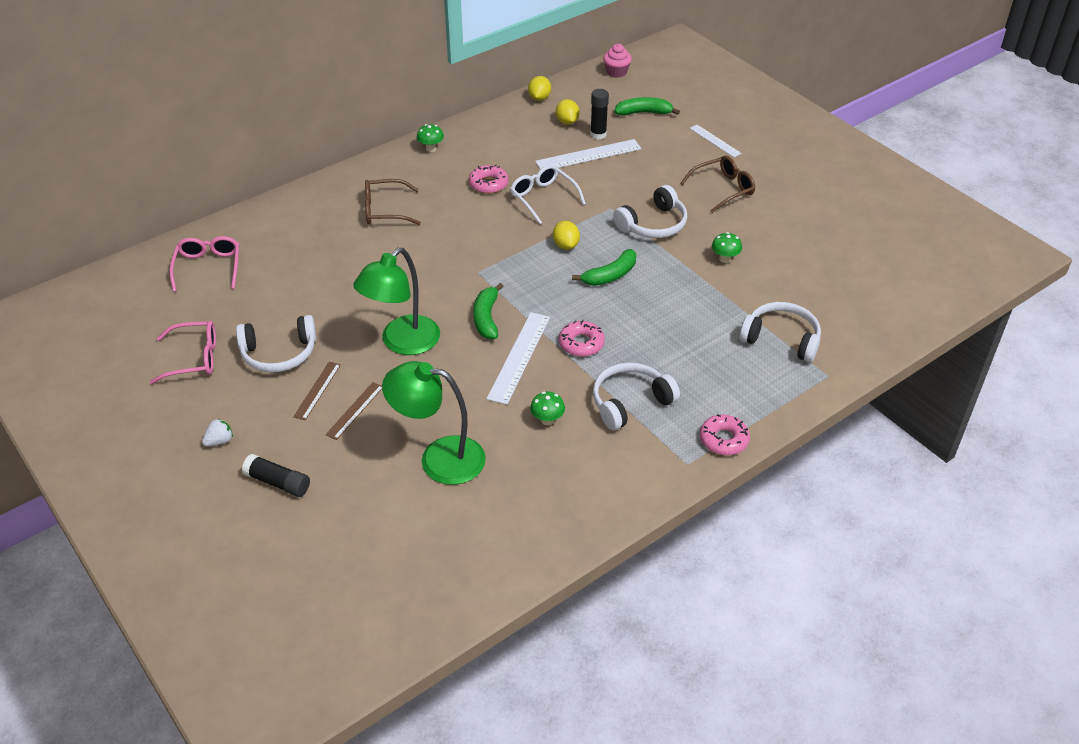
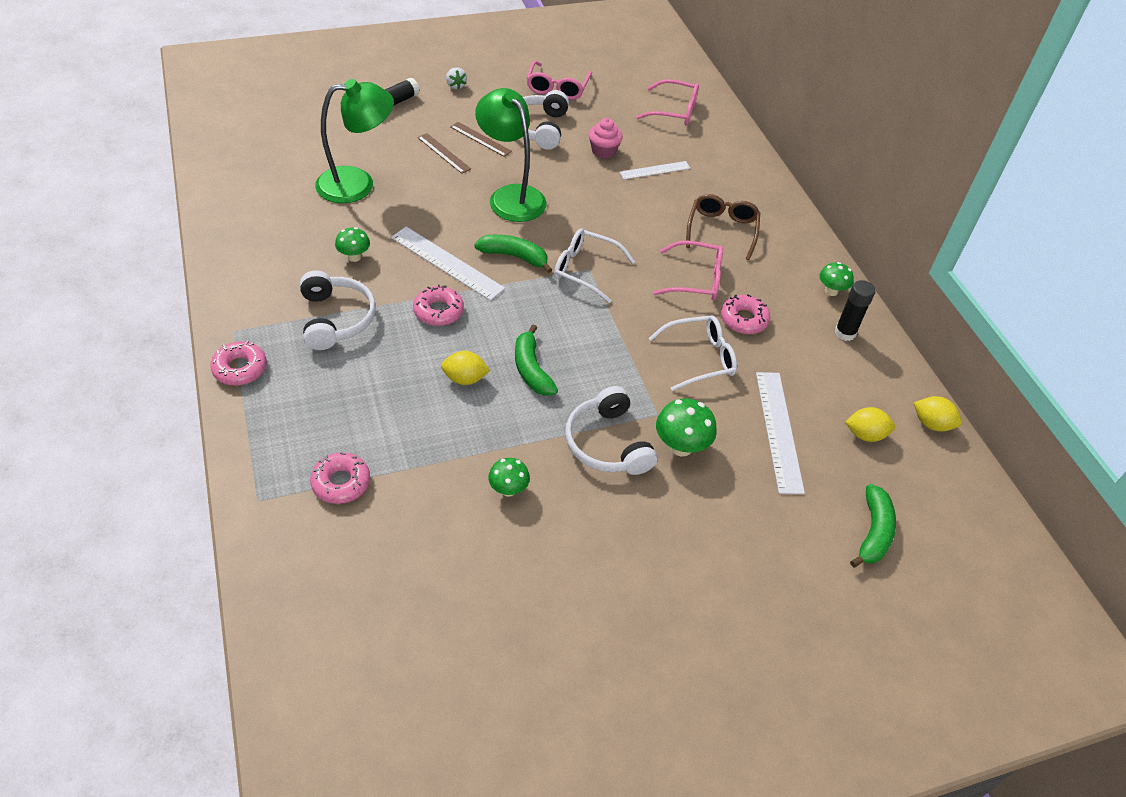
camera: 105 degrees right, 5 degrees up
(439, 458) = (357, 184): green lamp -> green lamp turned 45 degrees clockwise
(456, 214) = (696, 279): none -> pink glasses
(479, 273) = (585, 270): none -> white glasses
(566, 245) = (602, 350): yellow lemon -> yellow lemon (465, 379)
(598, 134) = (826, 458): black glue stick -> black glue stick (845, 333)
(616, 72) = (996, 540): pink cupcake -> pink cupcake (603, 151)
(632, 193) = (681, 446): none -> green mushroom
(715, 141) = (777, 595): white ruler -> white ruler (655, 170)
(723, 189) = (654, 552): brown glasses -> none
(781, 339) = (341, 482): white headphones -> pink donut

